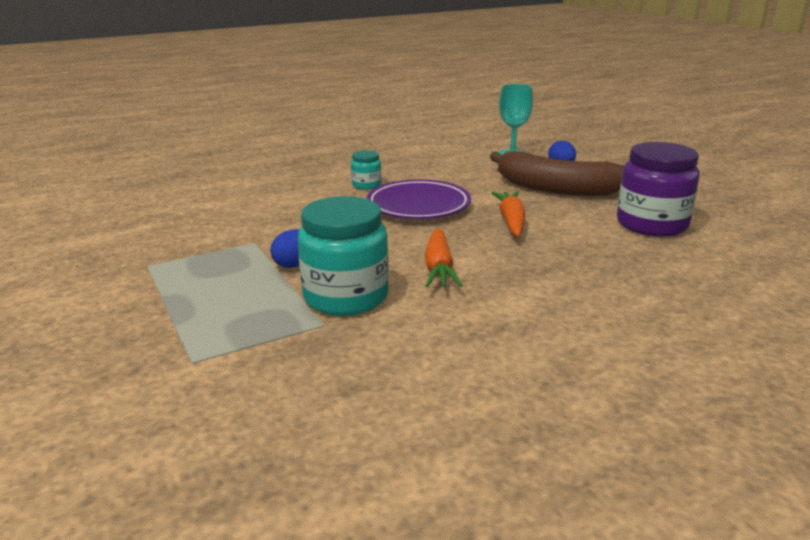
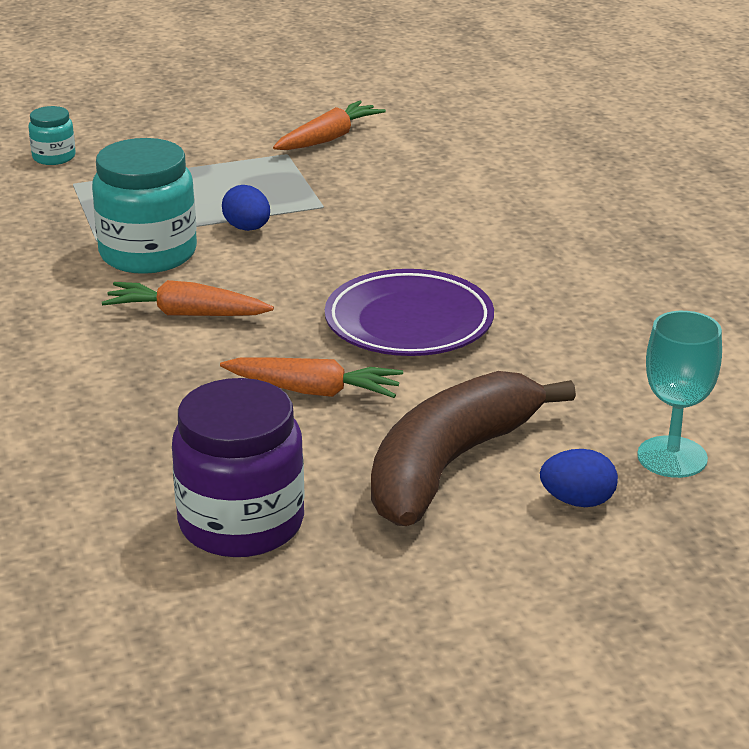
camera: 100 degrees right, 5 degrees up
(120, 253) = (328, 138): none -> orange carrot
(366, 185) = (518, 288): turquoise jar -> turquoise jar (54, 157)

